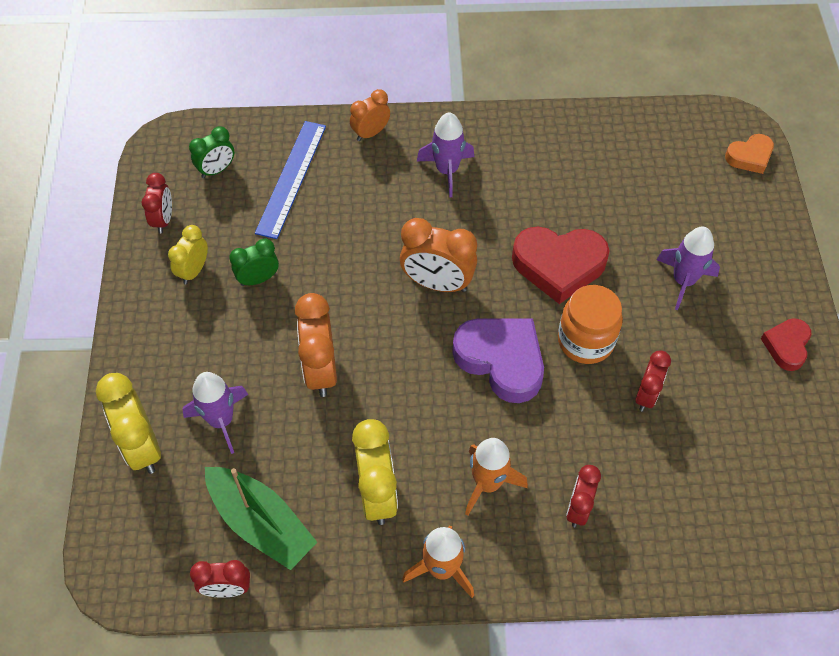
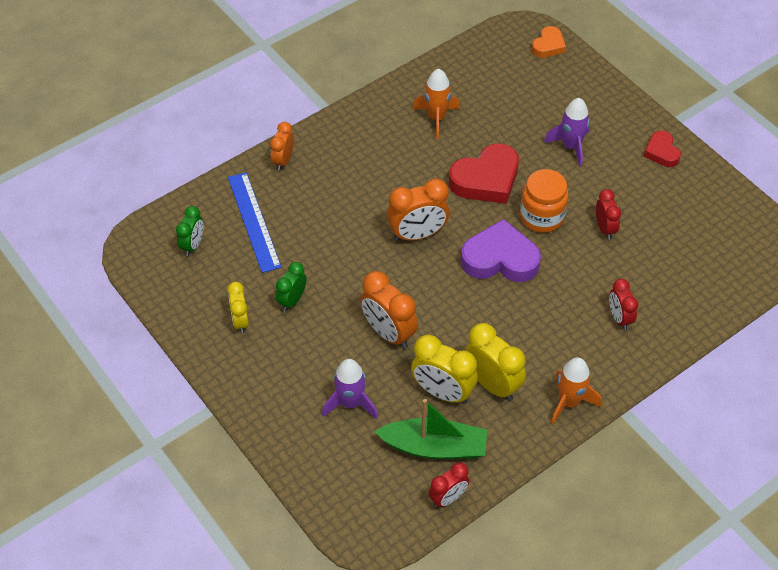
camera: 35 degrees left, 5 degrees down
(142, 446) = (311, 451): yellow clock -> yellow clock (442, 392)
(163, 220) = (185, 300): red clock -> none
(447, 171) = (359, 158): purple rocket -> none
(487, 484) = (554, 337): orange rocket -> orange rocket (436, 118)

